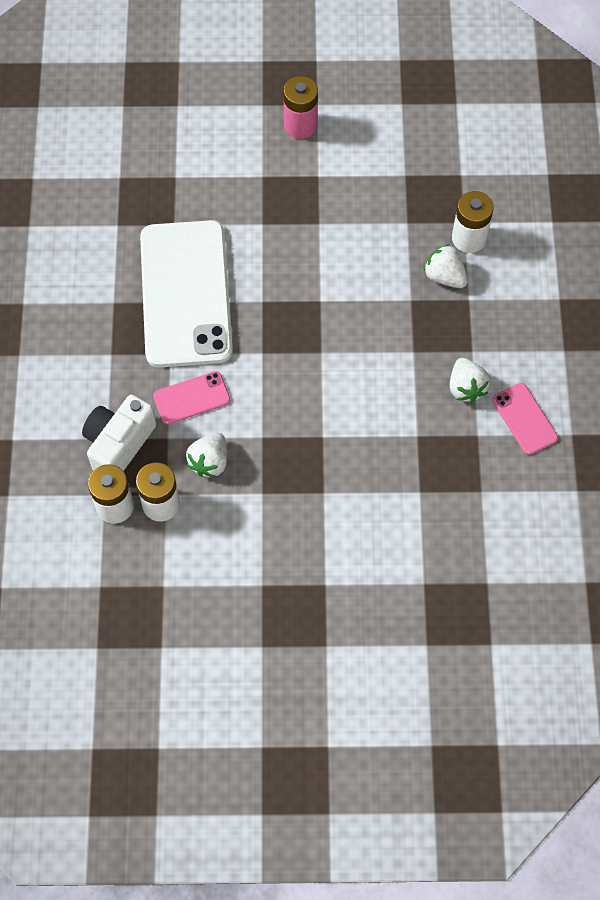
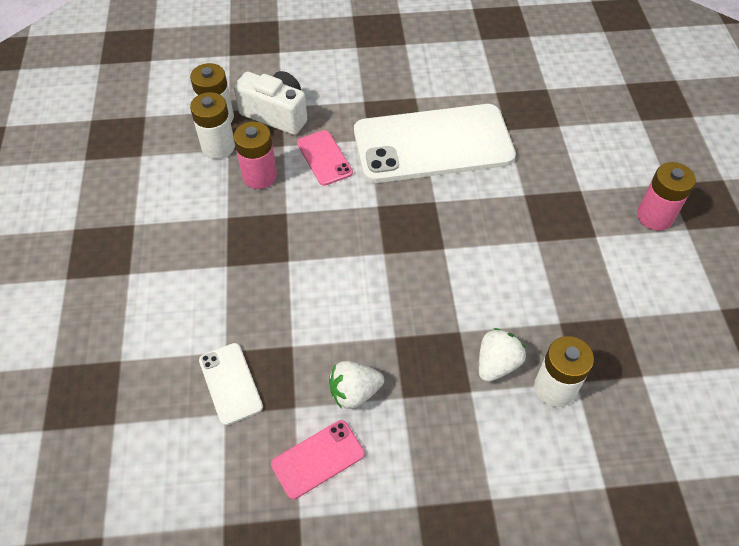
camera: 85 degrees right, 10 degrees down
(209, 462) = (259, 176): white strawberry -> pink battery
(452, 487) = (230, 383): none -> white phone

